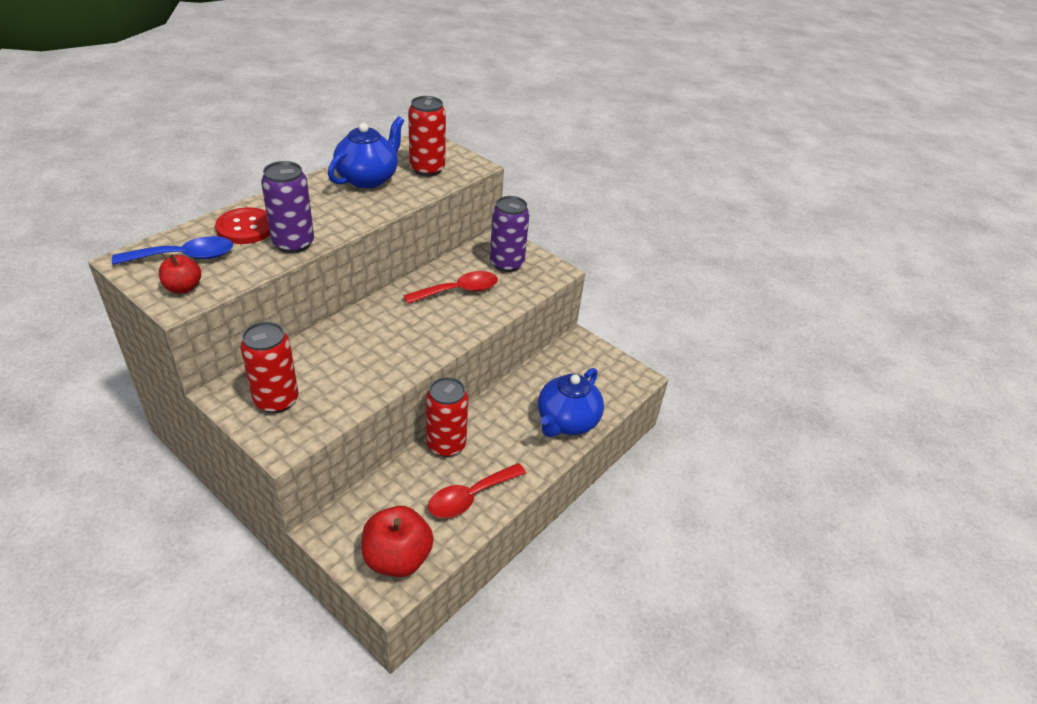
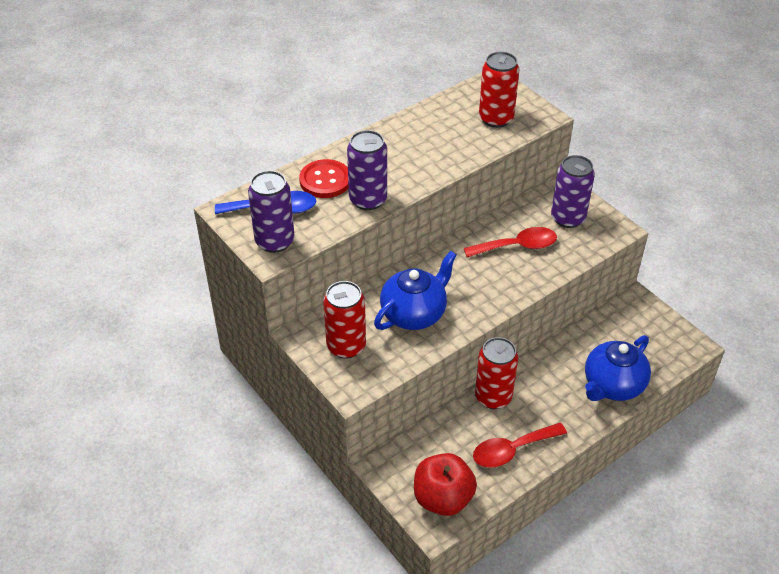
camera: 15 degrees right, 5 degrees up
(183, 288) = (275, 241): red apple -> purple can
(368, 178) = (438, 128): blue teapot -> blue teapot (414, 313)

